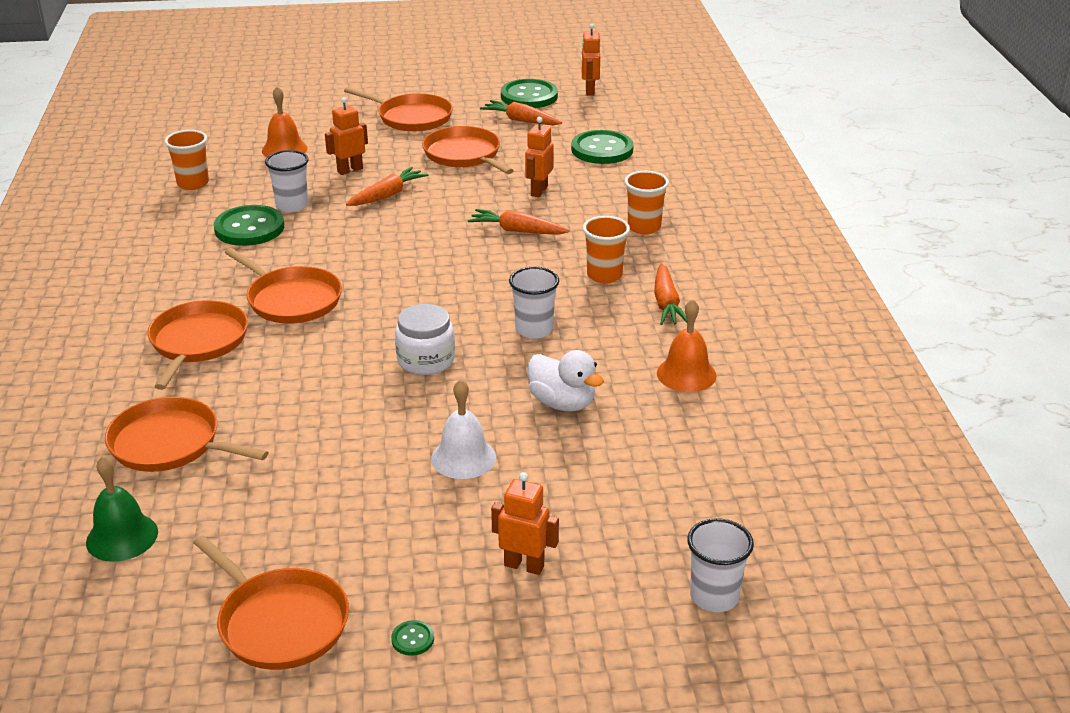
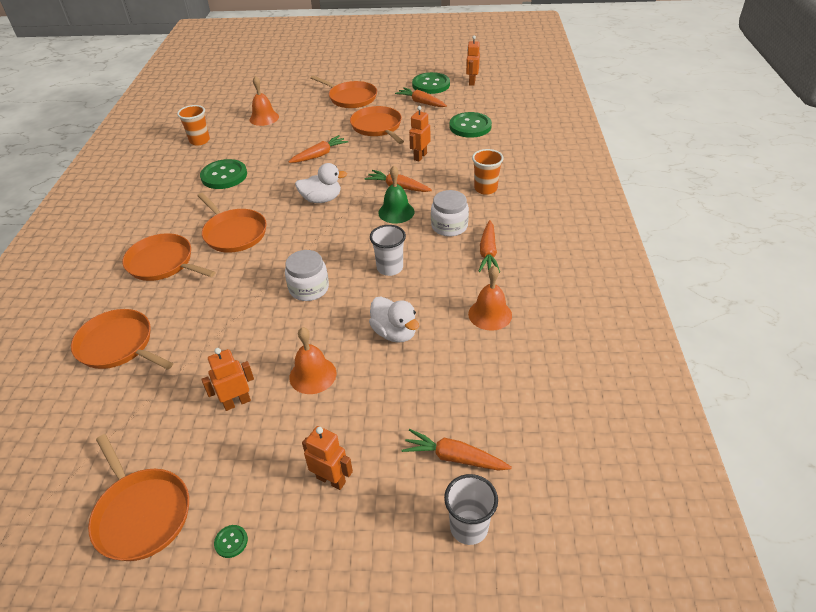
camera: 10 degrees right, 10 degrees up
(122, 537) = (60, 422): green bell -> green bell (396, 212)
(197, 342) = (163, 263): orange pan -> orange pan turned 75 degrees counterclockwise
(292, 205) = (256, 160): white cup -> none
(350, 170) = (300, 135): orange robot -> orange robot (237, 402)
(409, 251) = (321, 199): none -> white duck
(463, 458) = (312, 375): white bell -> orange bell
(604, 275) = (449, 226): orange cup -> white jar
(678, 530) = (454, 457): none -> orange carrot

